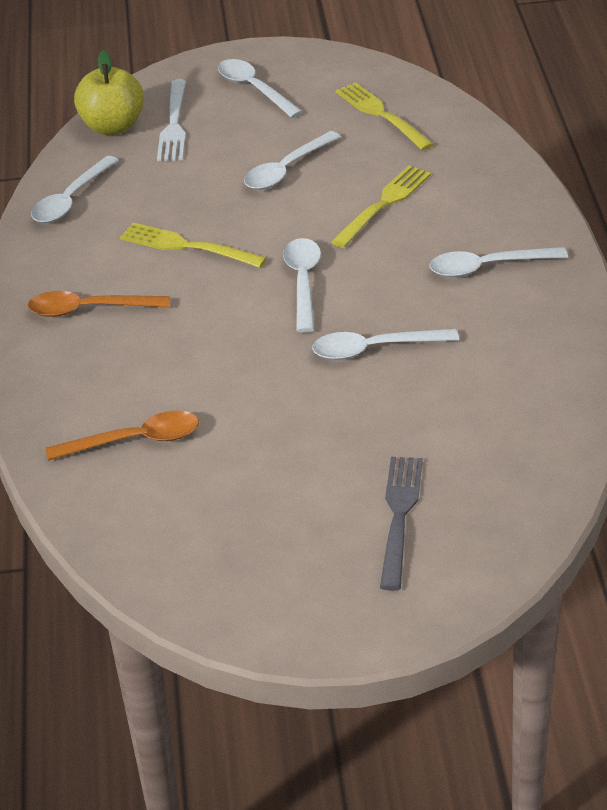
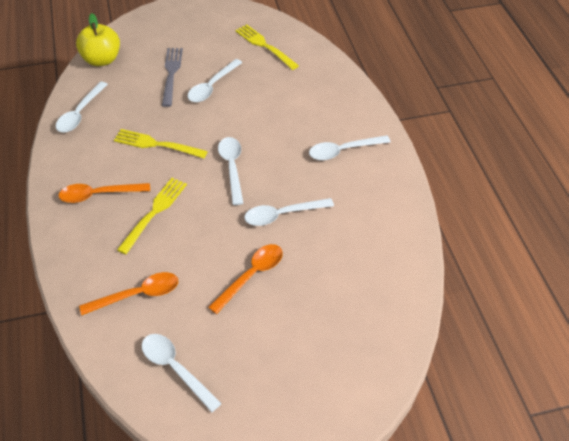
camera: 10 degrees left, 10 degrees up
(174, 124) = (139, 57): white fork -> none
(254, 89) = (186, 30): white spoon -> white spoon (175, 368)
(314, 425) = (252, 275): none -> orange spoon
(383, 204) = (274, 109): yellow fork -> yellow fork (154, 212)
(399, 516) = (315, 343): grey fork -> grey fork (171, 74)

